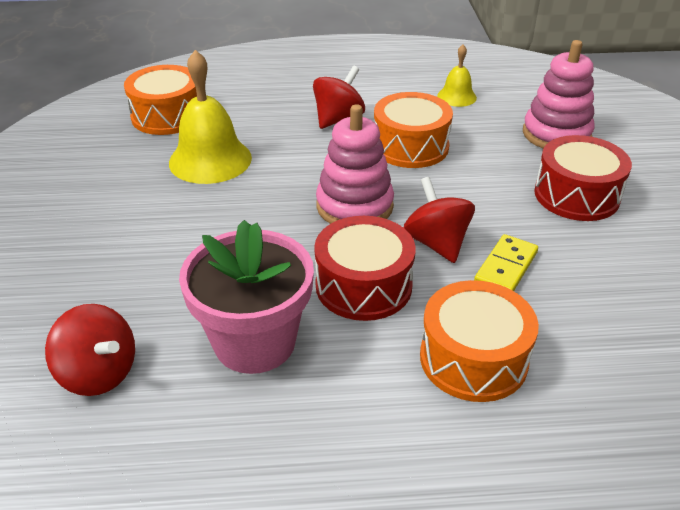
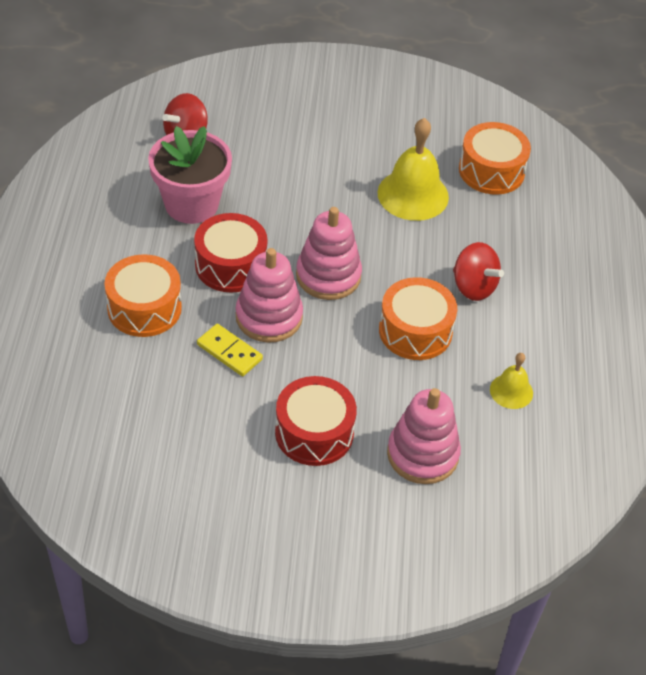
camera: 95 degrees right, 10 degrees up
(436, 243) = (269, 317): red spinning top -> pink stacking toy

